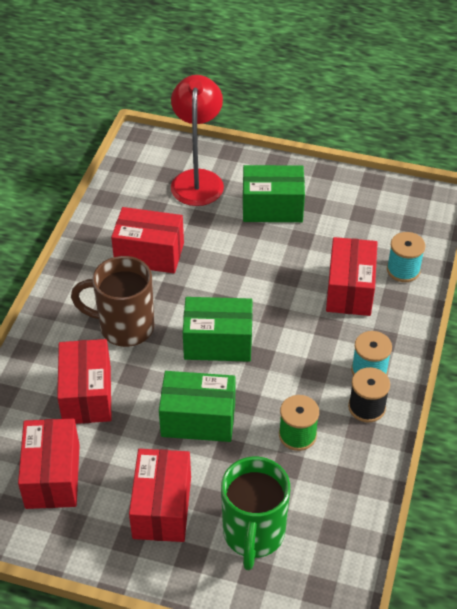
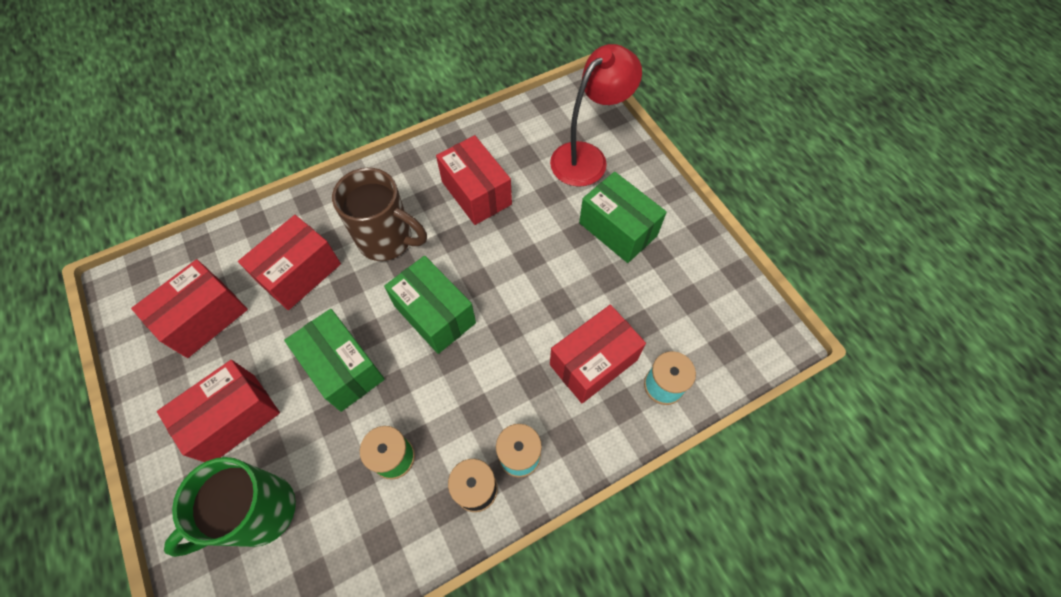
camera: 45 degrees right, 15 degrees up
(124, 327) = (387, 240): brown mug -> brown mug turned 150 degrees clockwise

